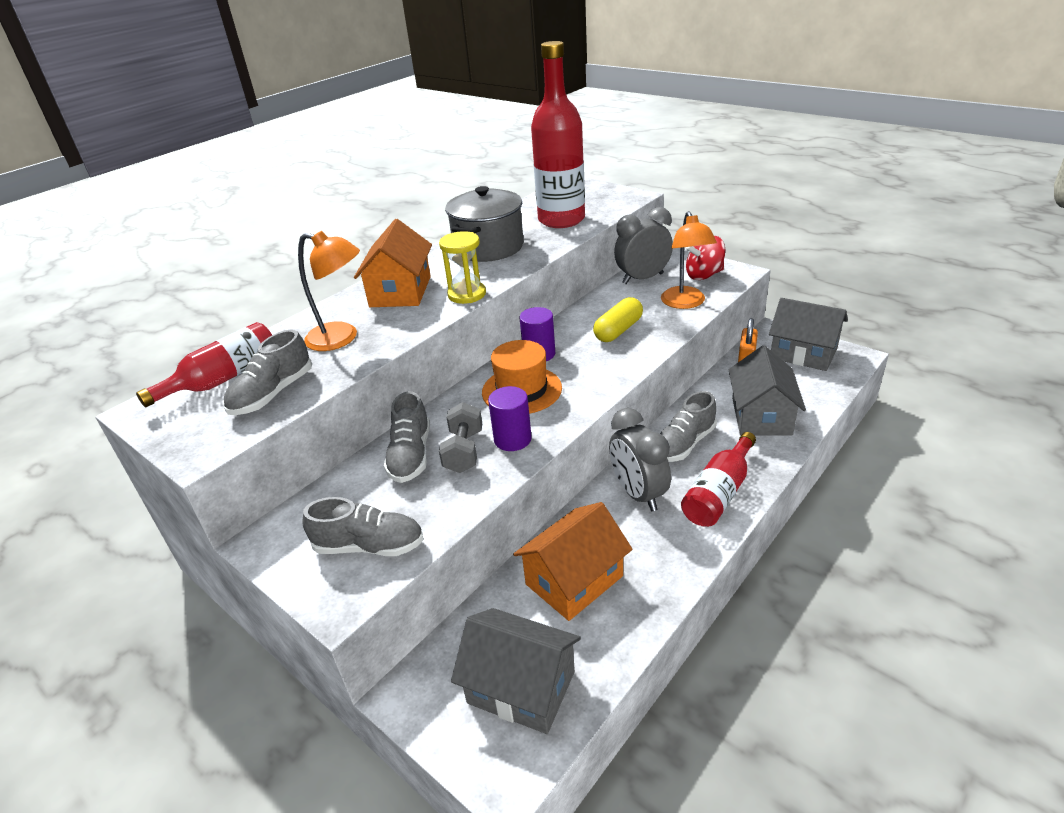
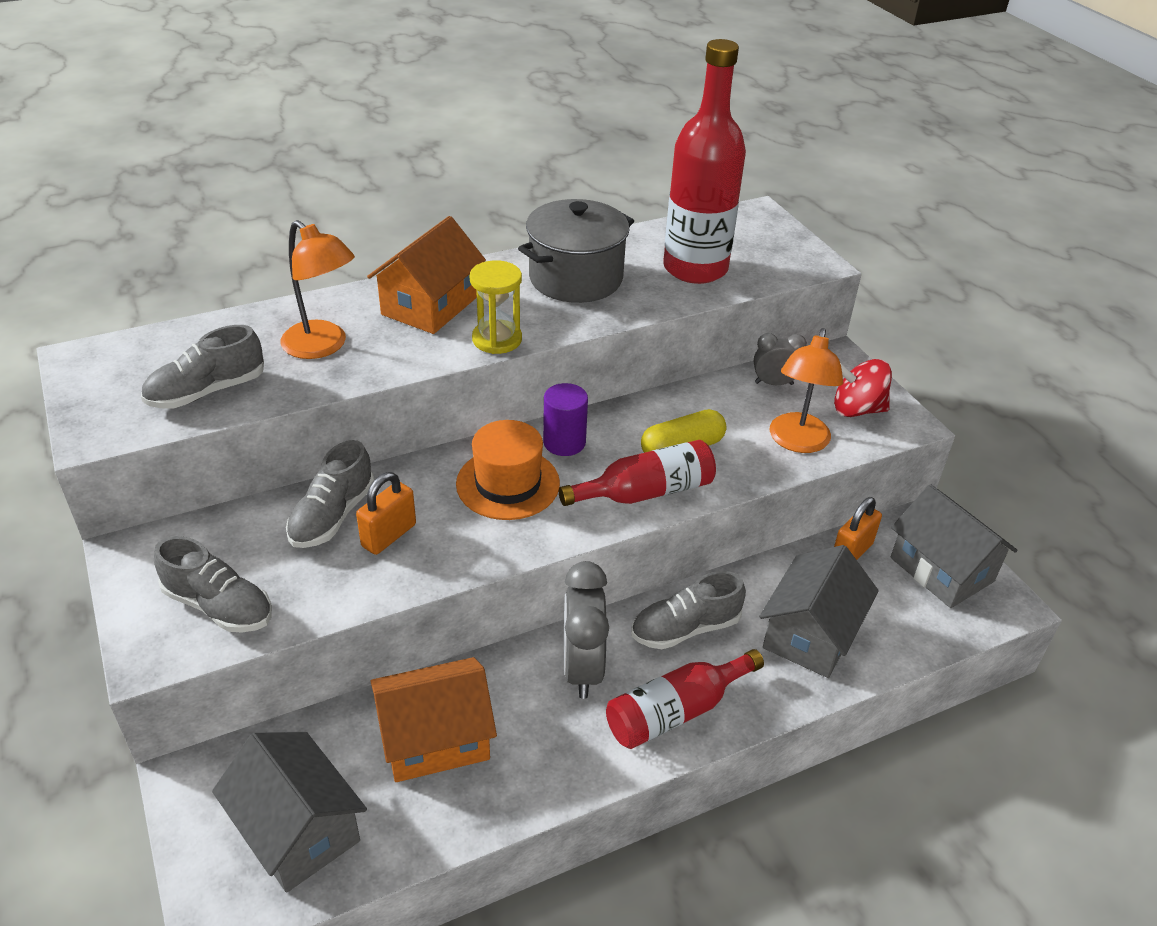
camera: 20 degrees right, 5 degrees up
(224, 378) = (176, 351): red bottle -> red bottle (646, 492)
(464, 451) = (389, 535): grey dumbbell -> orange padlock
(512, 439) = (450, 544): purple cylinder -> none
(642, 278) = (774, 383): grey clock -> grey clock, size x0.60

